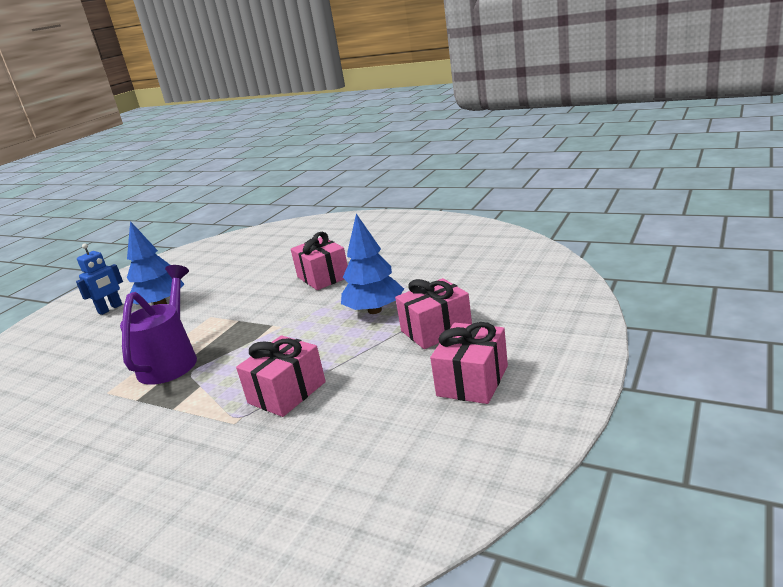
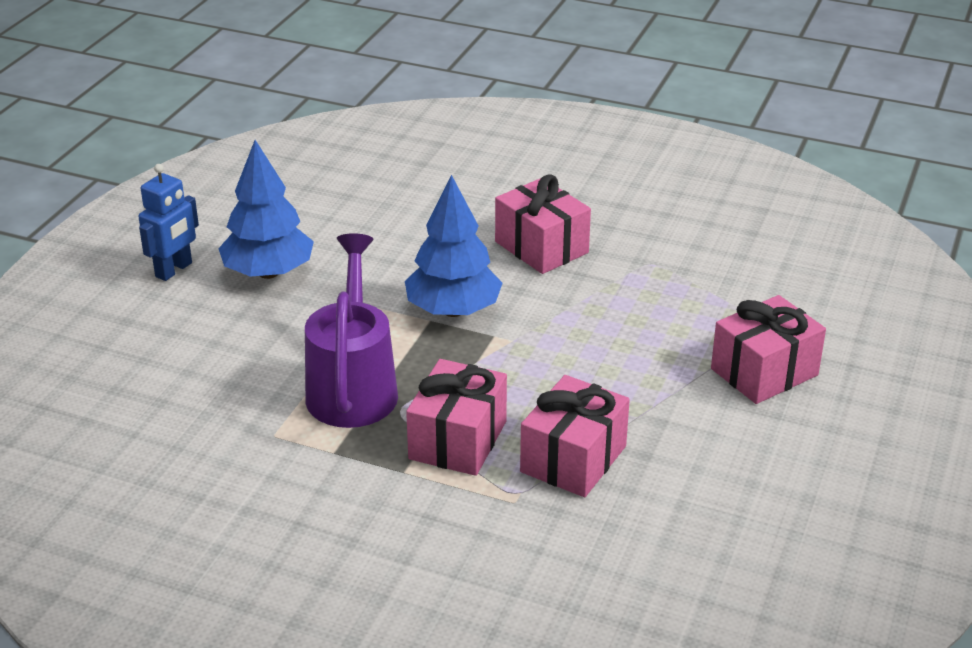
camera: 10 degrees left, 10 degrees up
(375, 310) = (655, 325): blue tree -> blue tree (453, 310)
(472, 381) = (840, 462): pink gift -> pink gift (457, 440)

